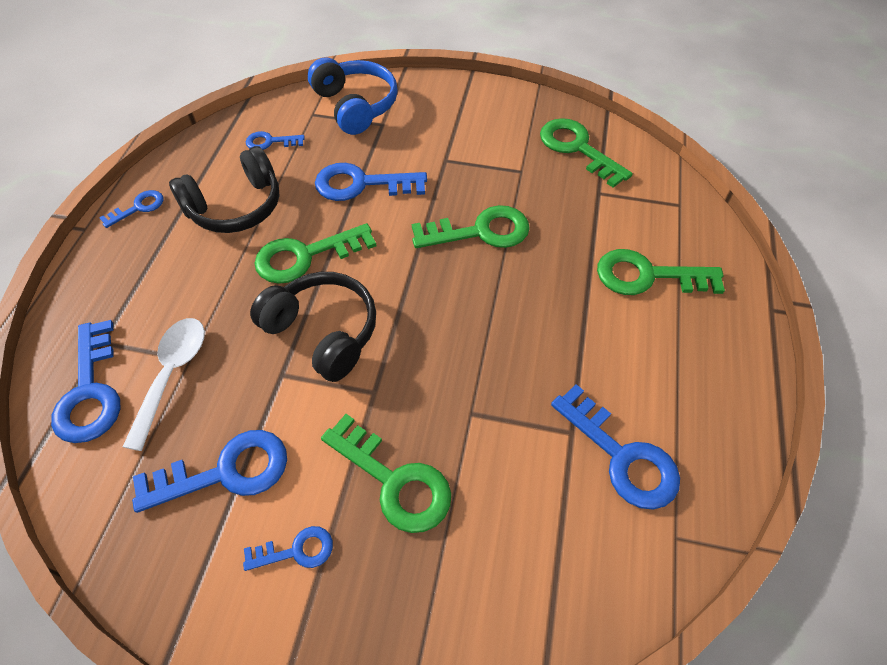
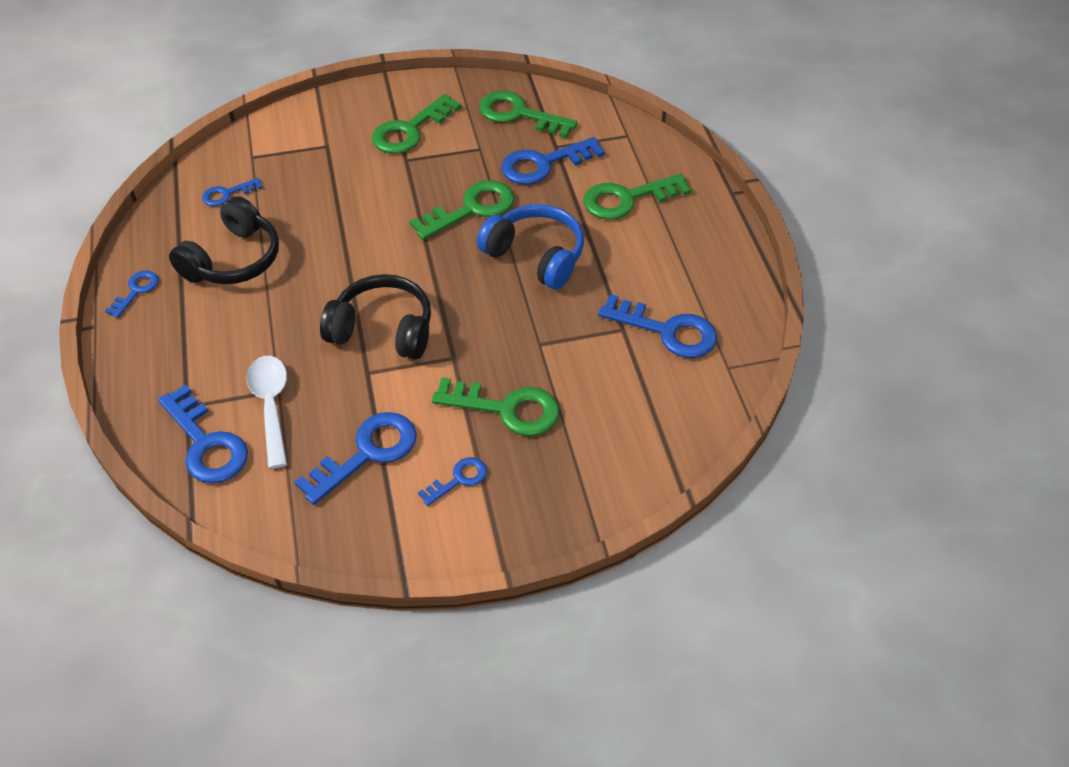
camera: 25 degrees left, 5 degrees down
(306, 256) = (328, 278): green key -> green key (410, 130)
(356, 106) = (290, 137): blue headphones -> blue headphones (536, 256)
(362, 184) = (341, 204): blue key -> blue key (544, 164)

